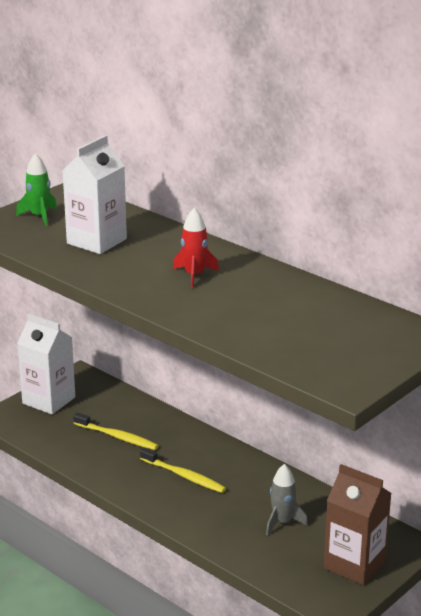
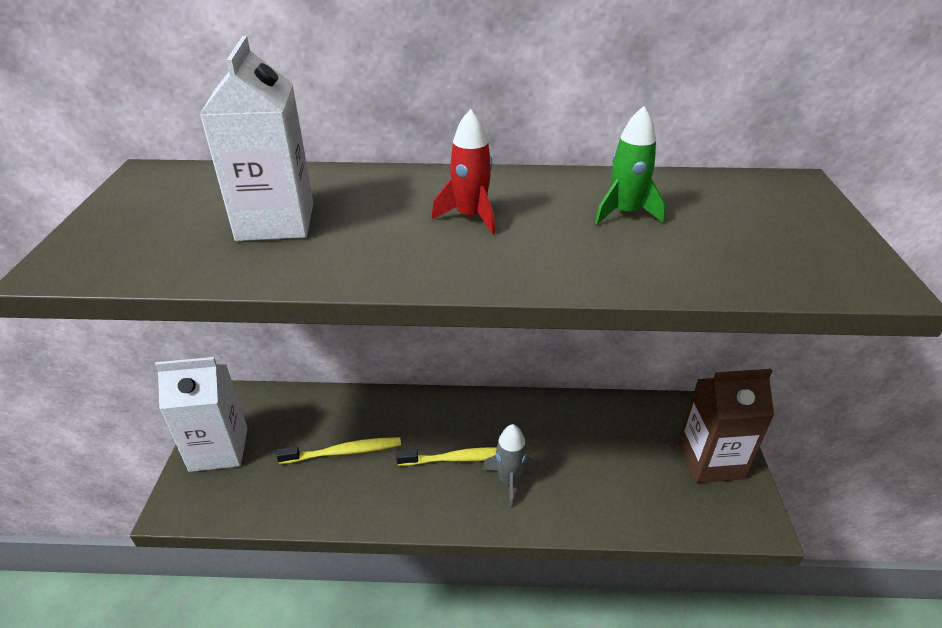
camera: 40 degrees left, 10 degrees up
(39, 216) = (141, 218): green rocket -> green rocket (625, 213)
(282, 522) = (604, 454): grey rocket -> grey rocket (509, 481)

